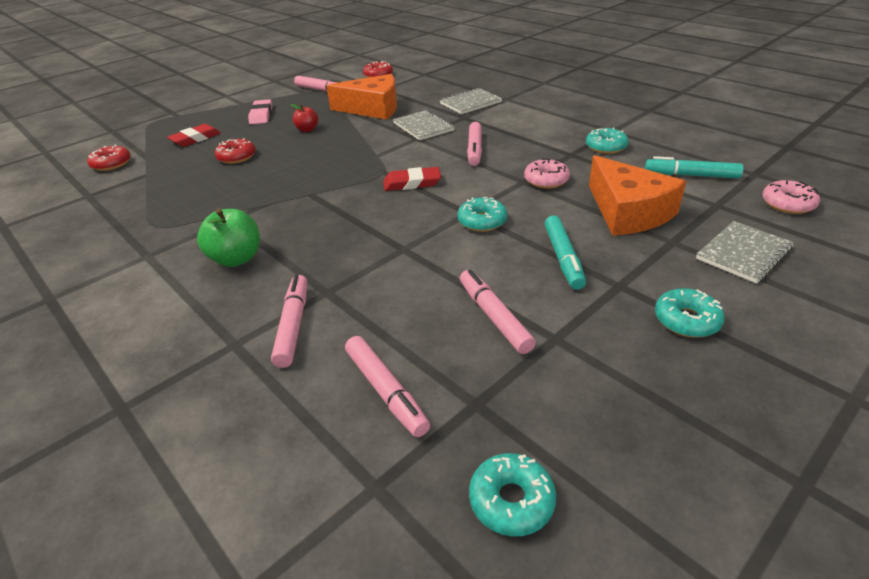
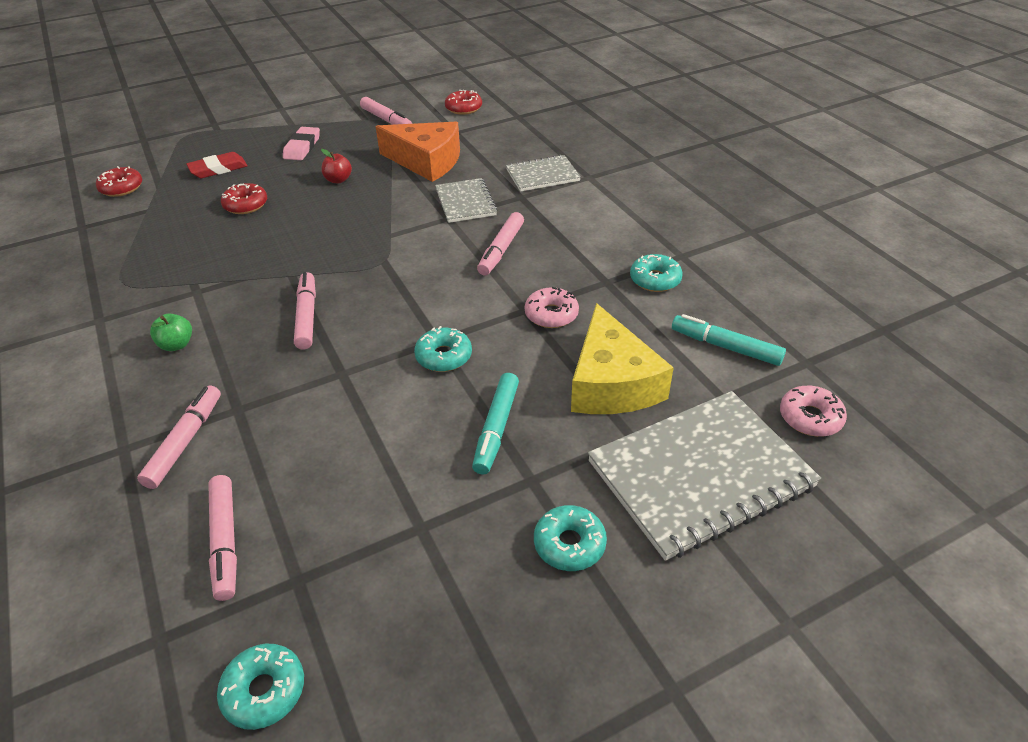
camera: 15 degrees right, 5 degrees up
(237, 258) = (177, 345): green apple -> green apple, size x0.62
(412, 183) = (403, 284): red eraser -> none
(494, 317) = (377, 484): pink marker -> pink marker (307, 316)
(627, 212) = (611, 383): orange cheese -> yellow cheese
(743, 253) = (700, 474): grey notebook -> grey notebook, size x1.85

